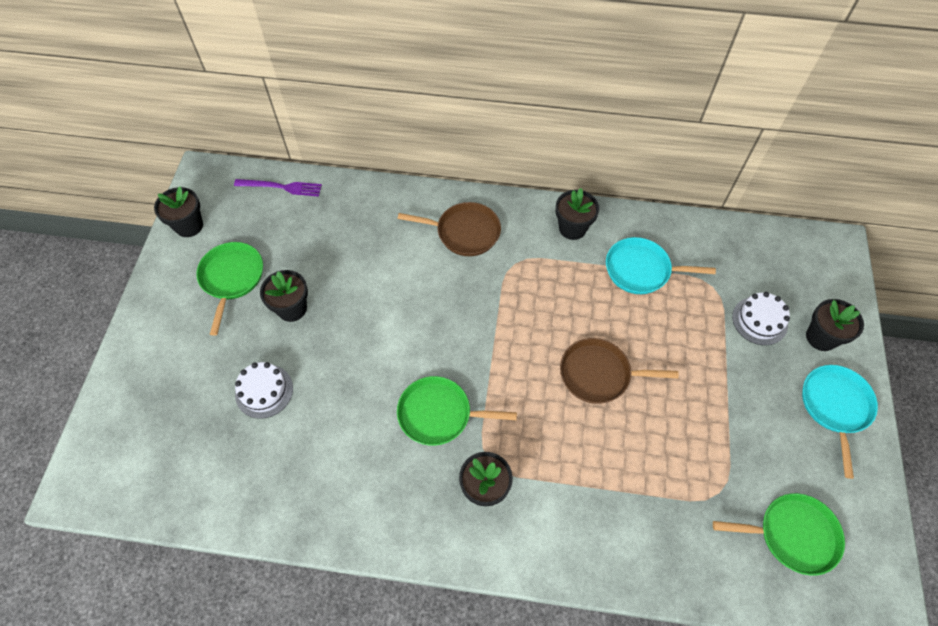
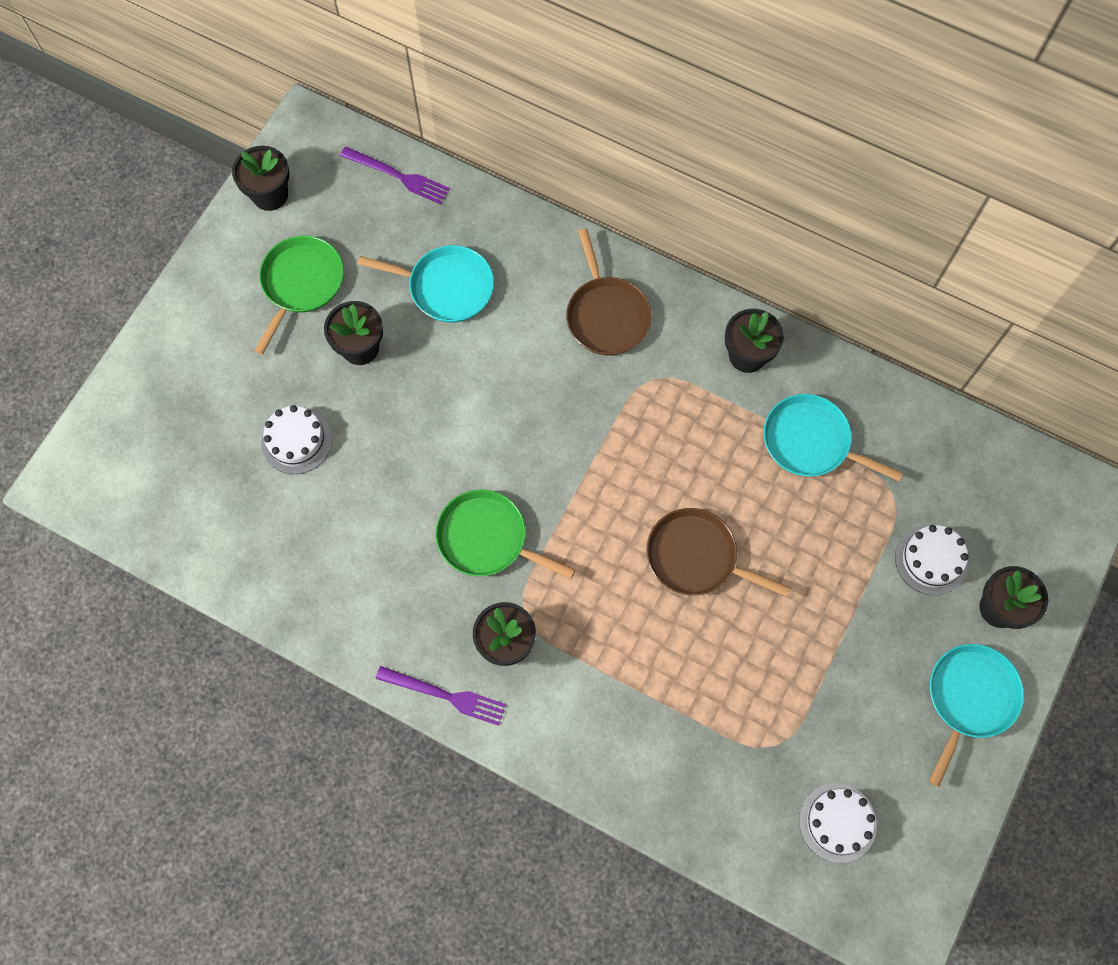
camera: 20 degrees right, 10 degrees up
(342, 248) = (446, 287): none -> turquoise pan
(452, 548) = (445, 695): none -> purple fork
(464, 232) = (606, 315): brown pan -> brown pan turned 45 degrees clockwise
(793, 535) = (837, 822): green pan -> white cake

